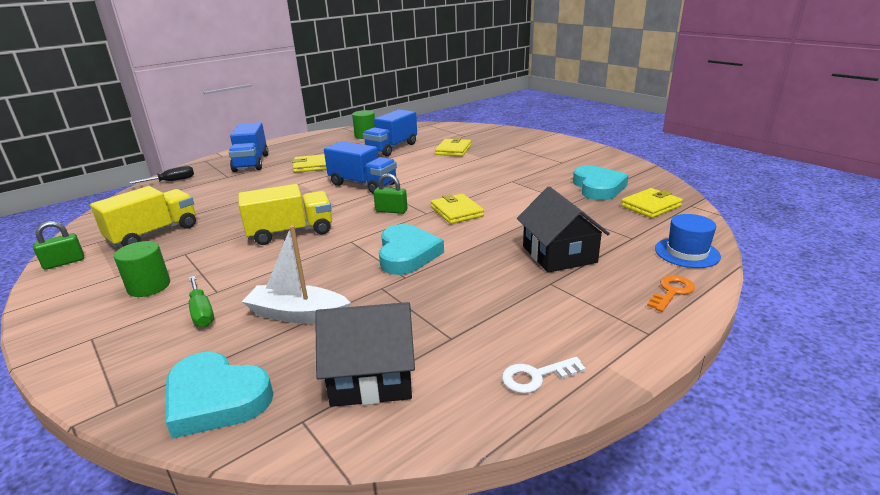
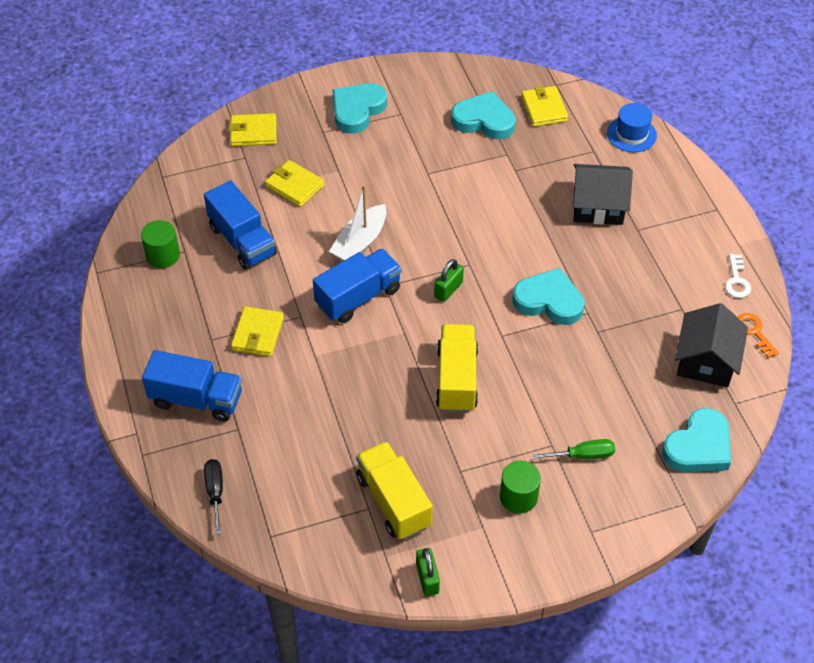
camera: 70 degrees left, 25 degrees up
(298, 314) = (614, 391): white boat -> white boat (360, 242)
(456, 212) = (480, 241): yellow wallet -> yellow wallet (253, 132)
(546, 151) = (357, 110): none -> turquoise heart
(671, 292) = (678, 172): orange key -> orange key (754, 332)

